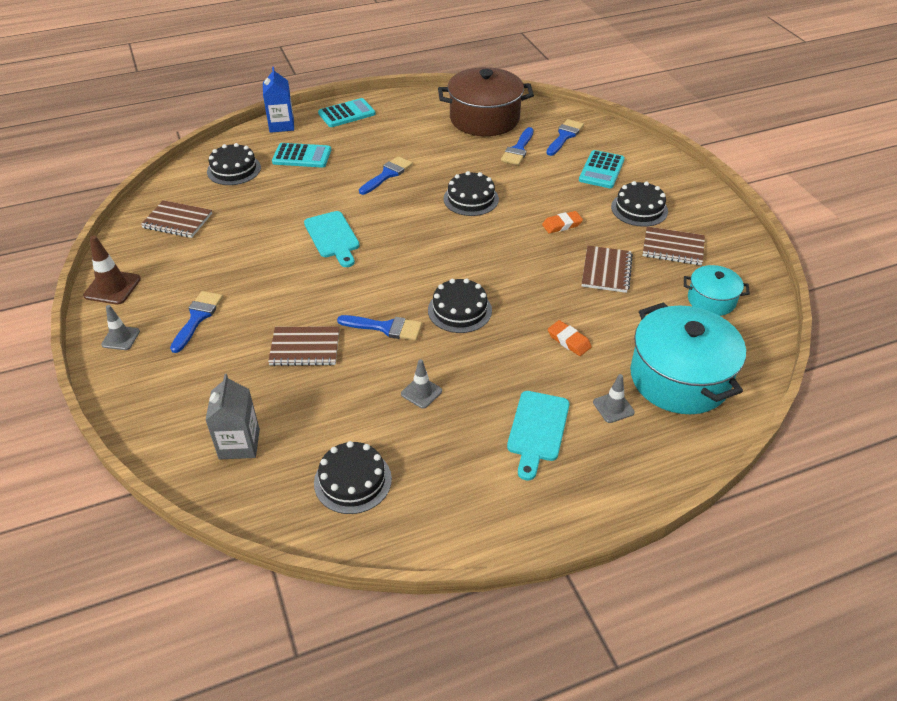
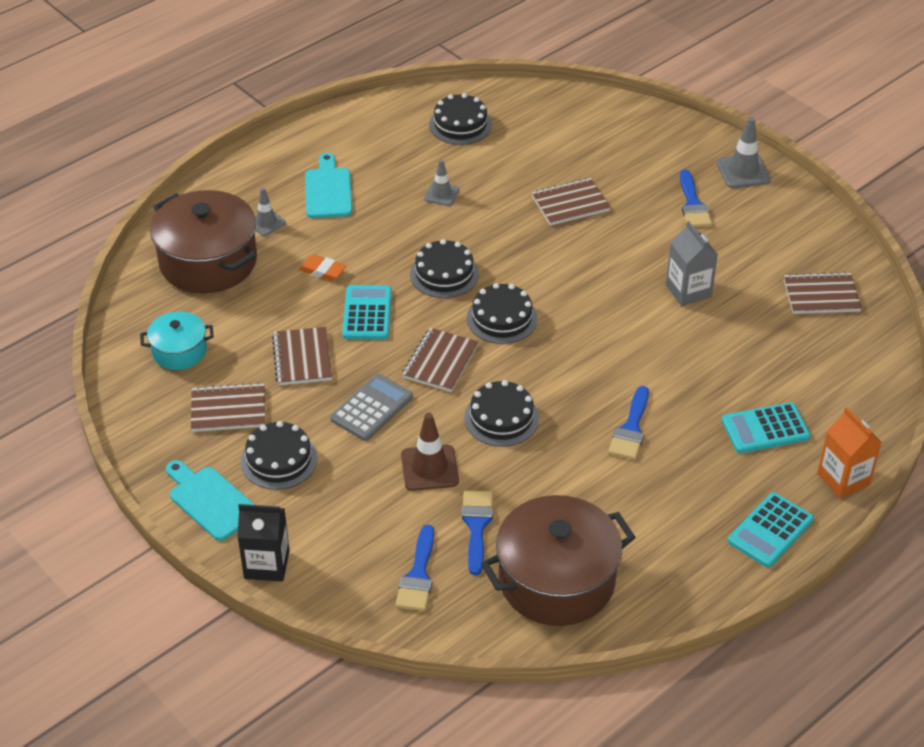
camera: 160 degrees right, 0 degrees up
(112, 287) = (804, 210): brown traffic cone -> brown traffic cone (429, 468)
(121, 338) = (743, 171): grey traffic cone -> grey traffic cone, size x1.54
(234, 169) = (831, 383): black cake -> black cake (502, 318)
(239, 444) = (565, 125): grey carton -> grey carton (688, 291)
(281, 125) = (843, 479): blue carton -> orange carton
(333, 237) = (631, 321): turquoise cutting board -> turquoise cutting board (210, 501)
(386, 328) = (507, 239): blue brush -> none
(497, 243) = (440, 362): none -> brown notebook
(562, 225) = (372, 408): orange eraser -> grey calculator
(601, 170) = (344, 517): turquoise calculator -> turquoise calculator (367, 313)
(657, 159) = (266, 564): none -> black carton
(679, 378) = (208, 262): turquoise pot -> brown pot

